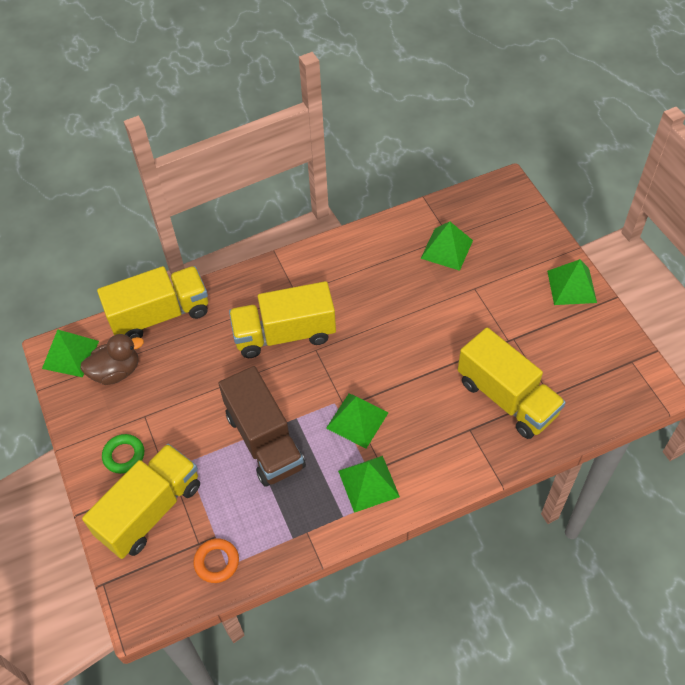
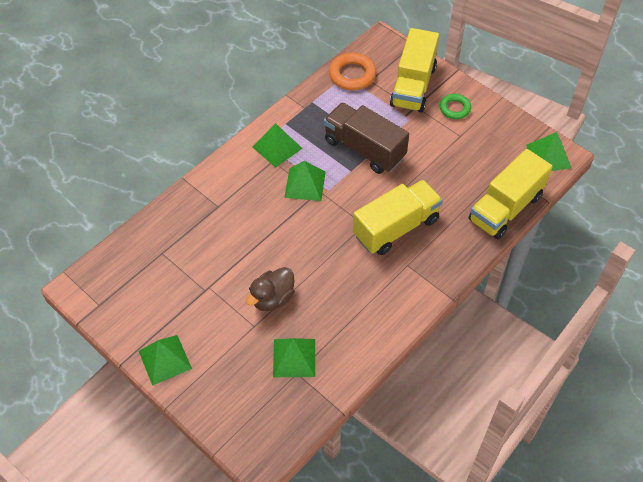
camera: 155 degrees right, 0 degrees up
(116, 371) = (504, 156): brown duck -> brown duck (272, 298)
(217, 562) = (352, 75): orange ring -> orange ring, size x1.54
(506, 398) = (196, 239): yellow truck -> none

